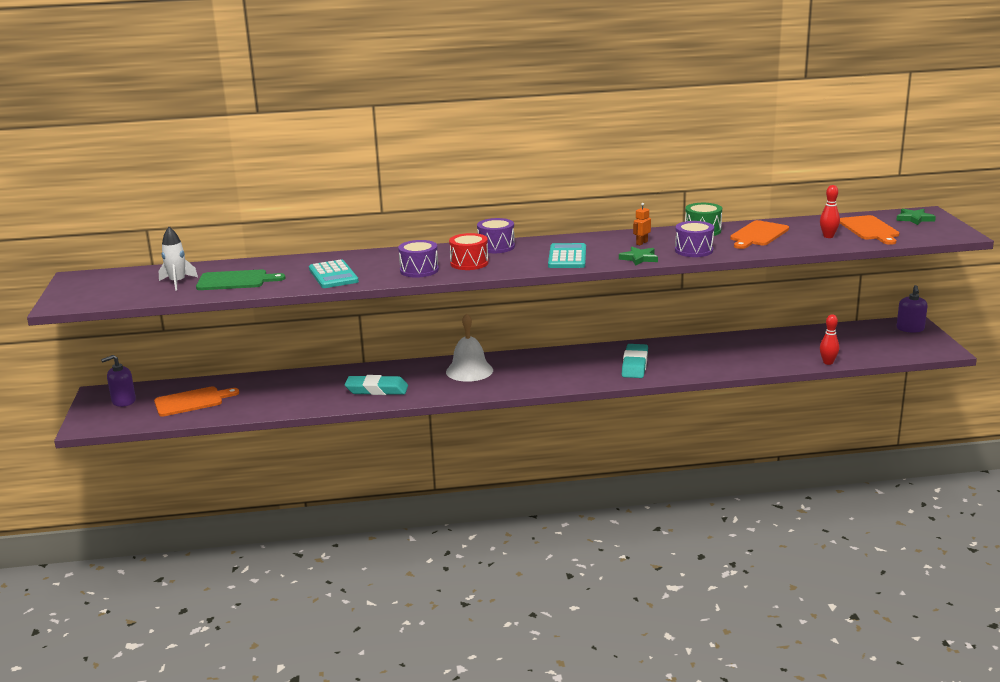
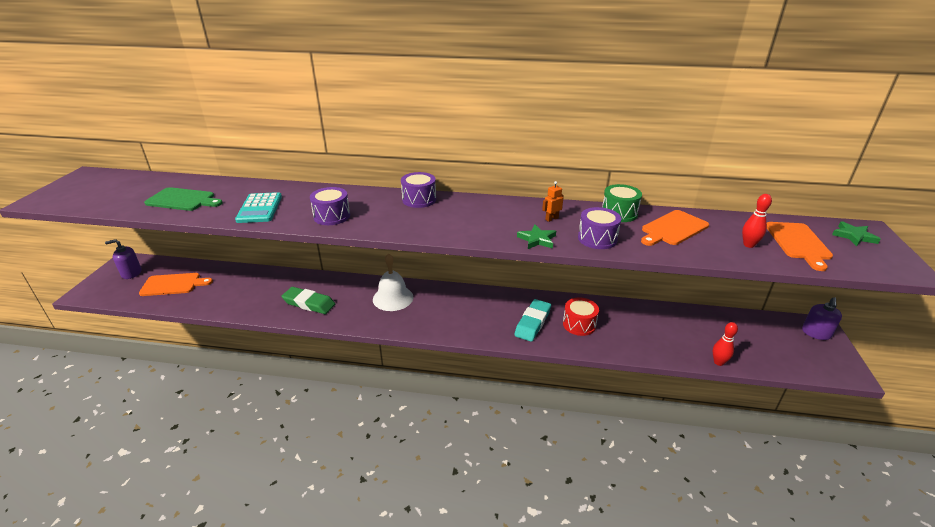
camera: 15 degrees right, 10 degrees up
(177, 282) = (142, 193): white rocket -> none
(377, 390) = (309, 303): turquoise eraser -> green eraser
(469, 263) = (380, 215): red drum -> red drum (579, 324)
(567, 257) = (471, 224): turquoise calculator -> none

